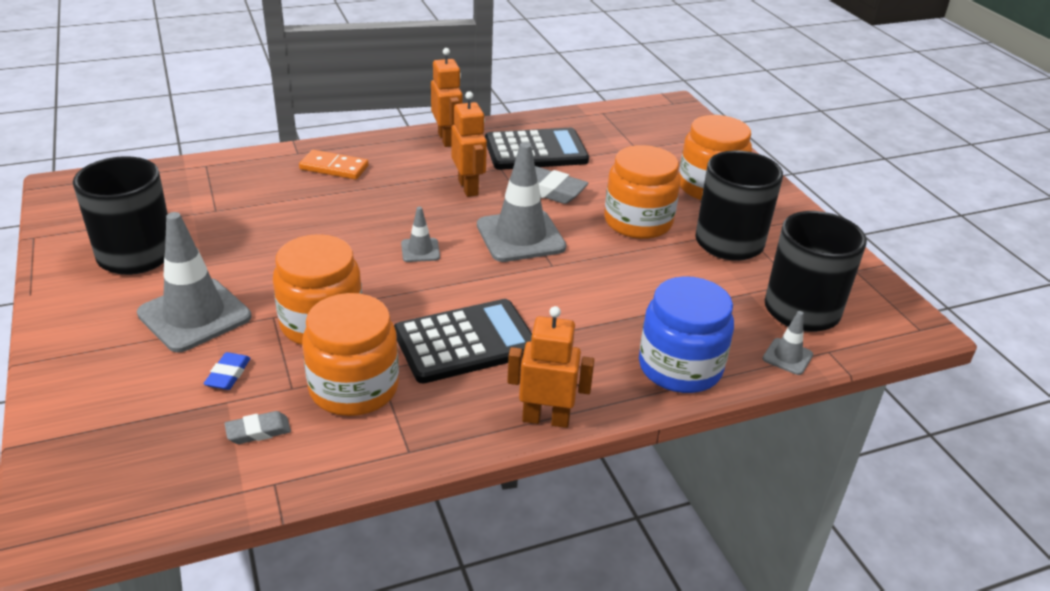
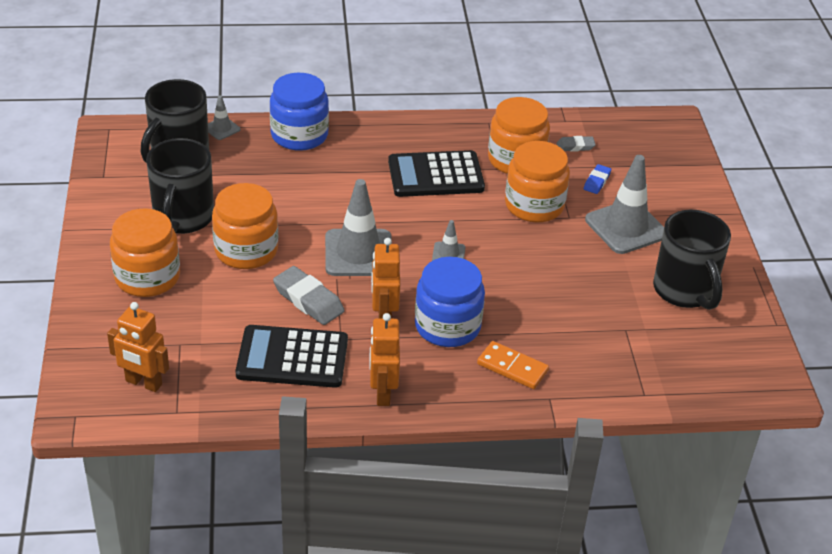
camera: 165 degrees left, 5 degrees up
(403, 189) = (447, 326): none -> blue jar
(546, 419) = (402, 123): orange robot -> orange robot (143, 383)

